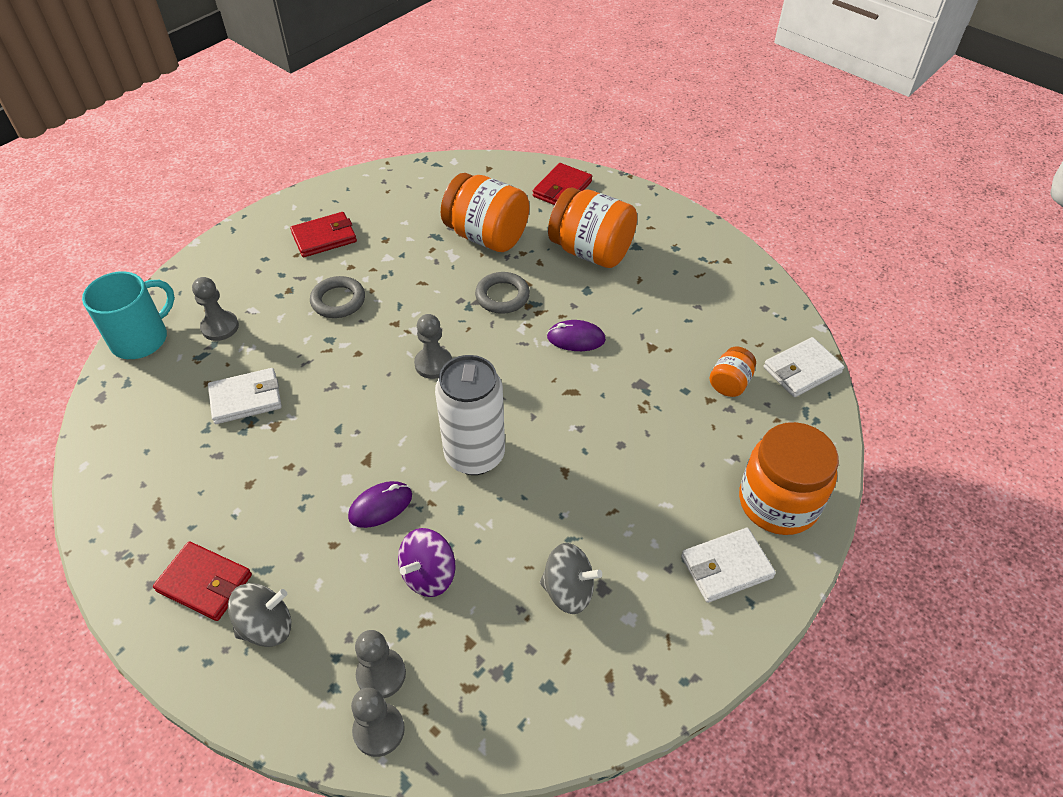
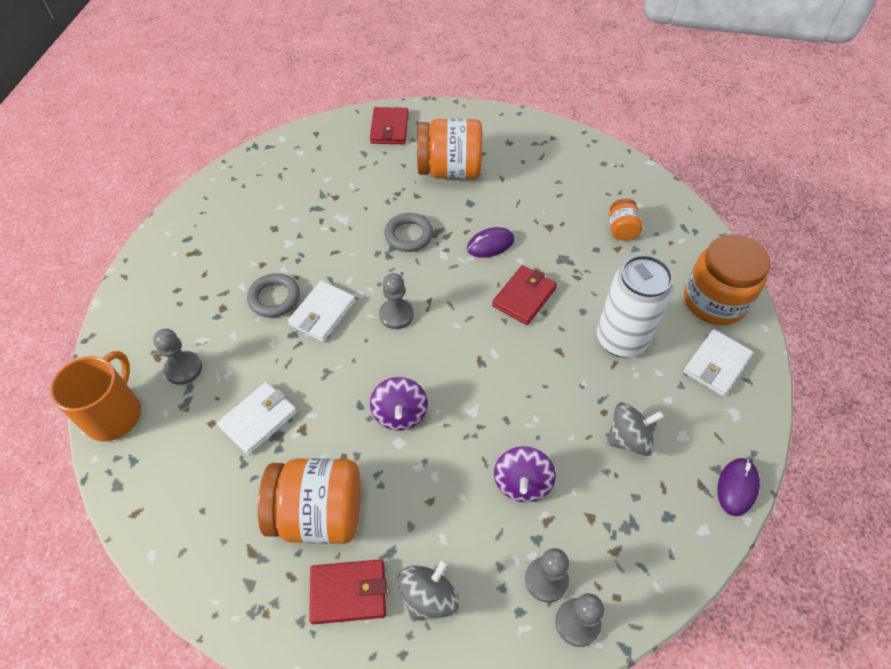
camera: 30 degrees left, 5 degrees up
(141, 339) = (114, 414): turquoise mug -> orange mug
(324, 237) = (218, 249): red wallet -> red wallet (524, 297)
(367, 454) = (400, 414): none -> purple spinning top
(380, 506) = (443, 450): purple mouse -> purple mouse (737, 487)
(474, 455) = (484, 372): white can -> white can (621, 340)
(486, 236) = (358, 191): orange jar -> orange jar (318, 514)
(802, 370) = (660, 198): white wallet -> white wallet (322, 313)

